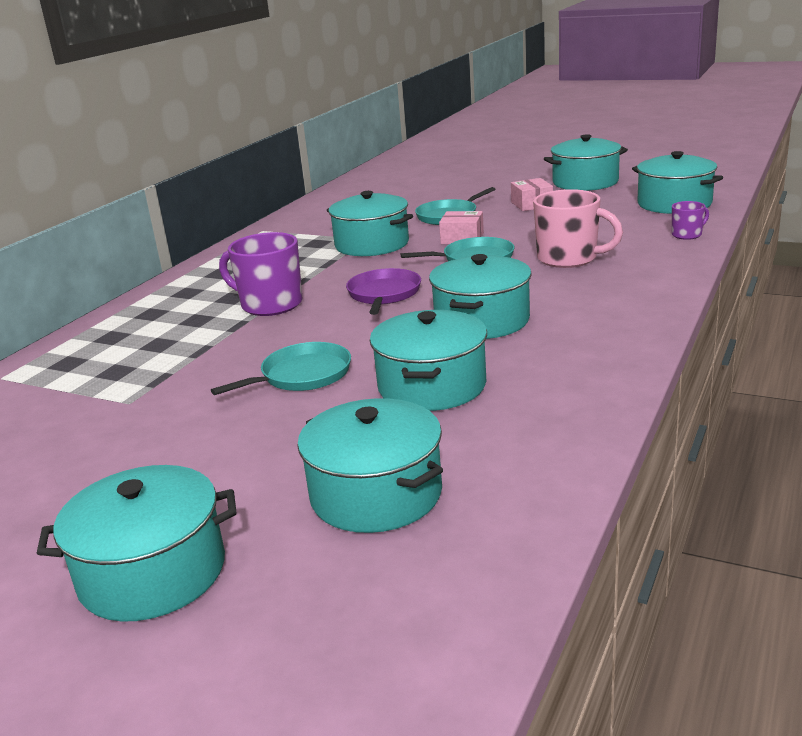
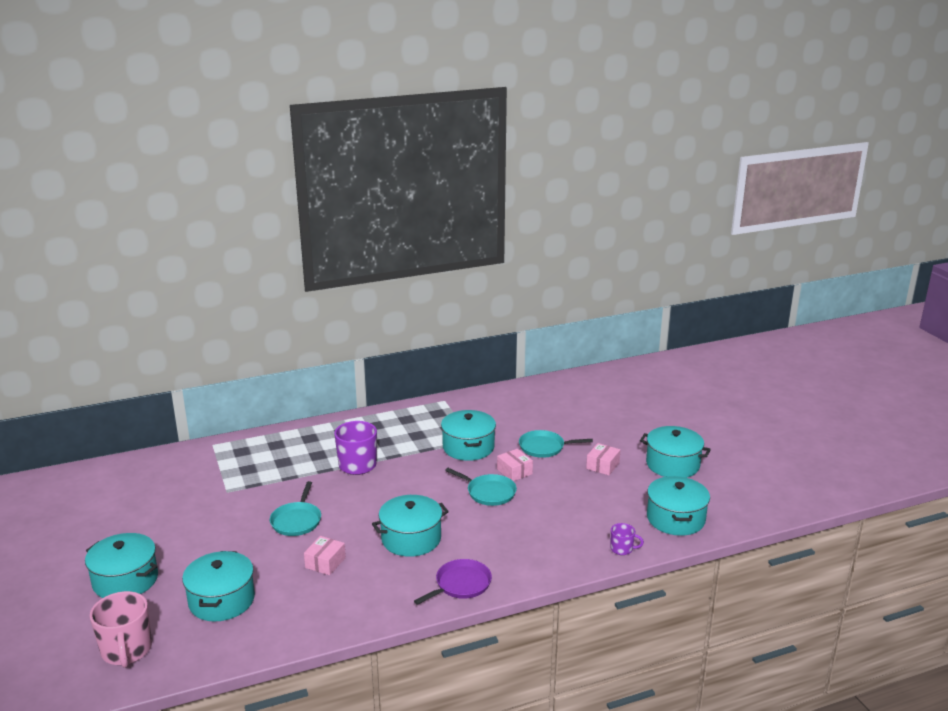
camera: 40 degrees right, 0 degrees up
(302, 375) = (297, 520): turquoise pan -> turquoise pan turned 90 degrees clockwise
(384, 294) = (408, 491): purple pan -> purple pan (461, 584)
(431, 386) = (325, 562): turquoise pot -> pink box
(569, 259) = (528, 524): pink mug -> pink mug (126, 651)

